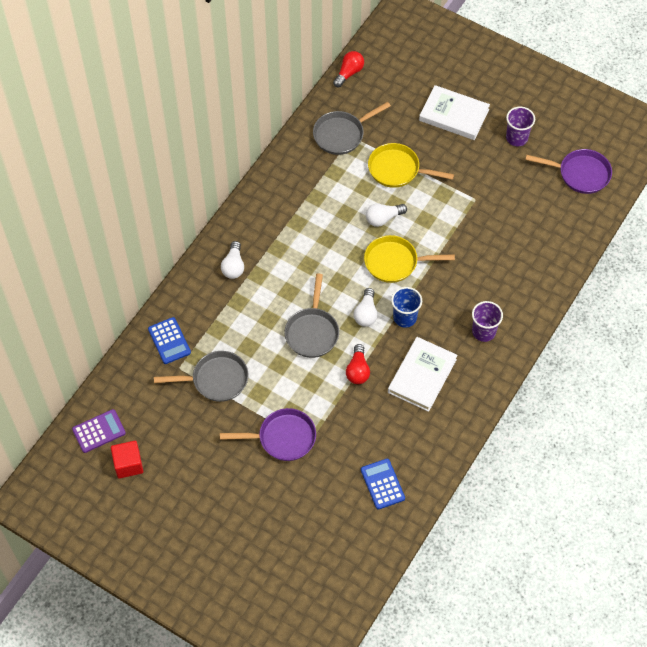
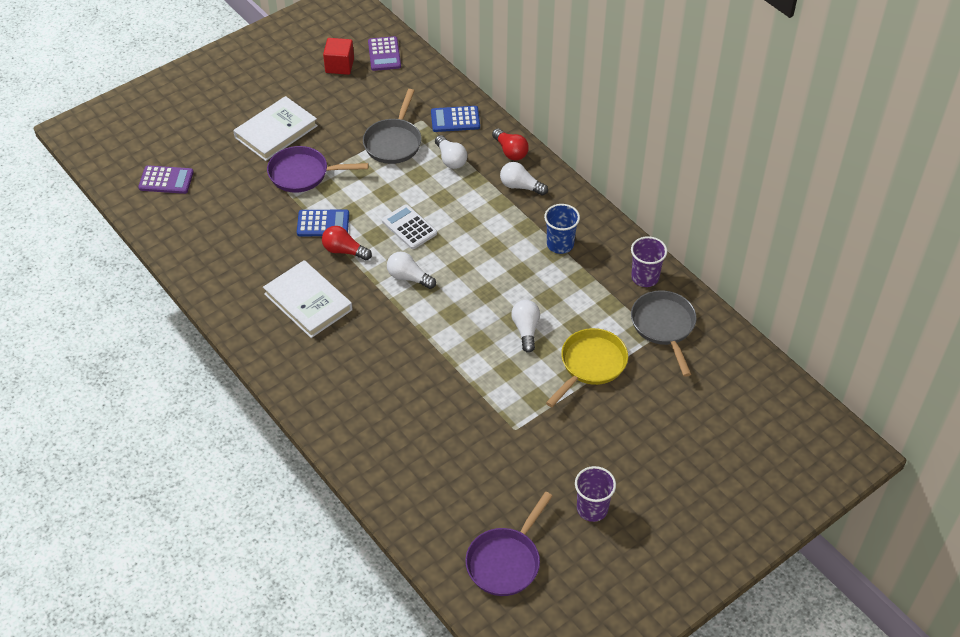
camera: 110 degrees right, 10 degrees down
(221, 328) = (450, 159): none -> white light bulb
(283, 438) = (303, 174): purple pan -> purple pan turned 75 degrees clockwise
(312, 332) = (409, 227): grey pan -> white calculator
(335, 550) = (166, 180): none -> purple calculator
(349, 73) = (759, 361): red light bulb -> red light bulb (510, 151)
(382, 484) = (209, 233): blue calculator -> blue calculator (323, 224)
(395, 262) = (461, 322): yellow pan -> none
(405, 317) = (386, 309): blue cup -> blue cup (560, 244)
(454, 115) = (654, 451): white book -> white book (276, 131)
(483, 332) = (331, 374): purple cup -> purple cup (645, 277)

